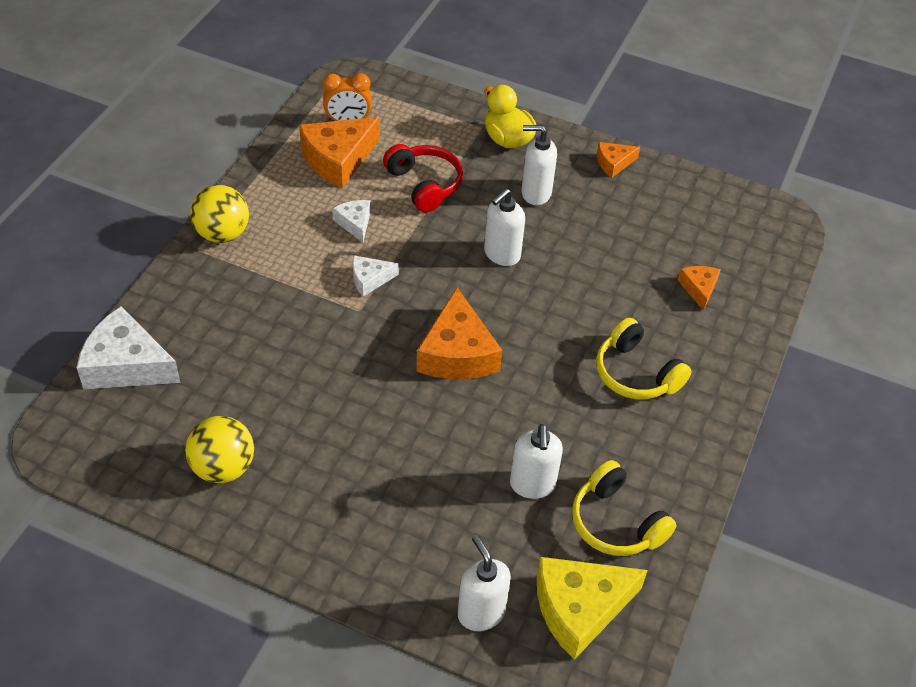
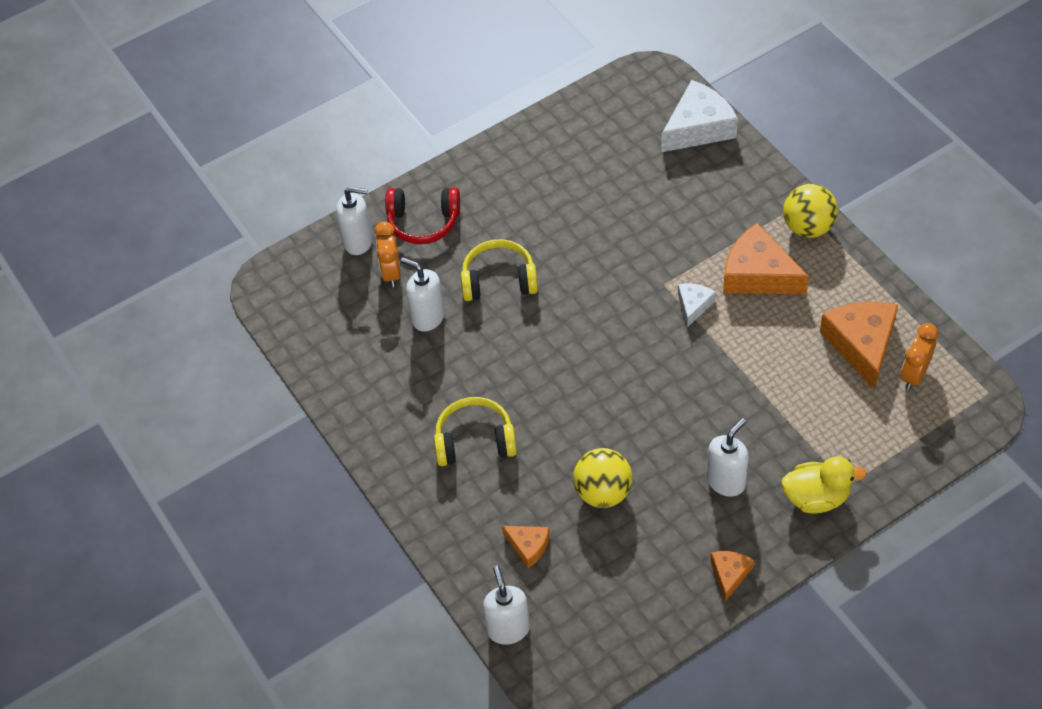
camera: 130 degrees right, 5 degrees up
(223, 467) = (568, 151): yellow ball -> yellow ball (603, 492)
(355, 223) = (767, 322): white cheese -> none
(424, 184) = (789, 396): red headphones -> red headphones (423, 222)
(457, 353) = (577, 329): orange cheese -> orange cheese (758, 274)
(500, 552) = (391, 272): none -> orange clock
(501, 254) = (664, 413): white soap dispenser -> white soap dispenser (508, 629)
(580, 608) = (319, 295): yellow cheese -> none
(616, 522) = (362, 351): yellow headphones -> yellow headphones (499, 280)

